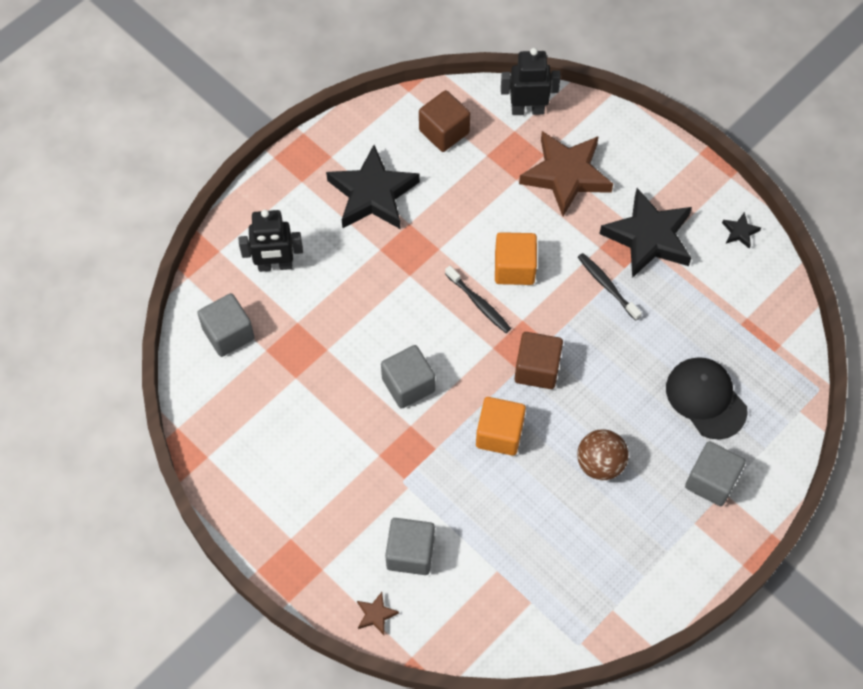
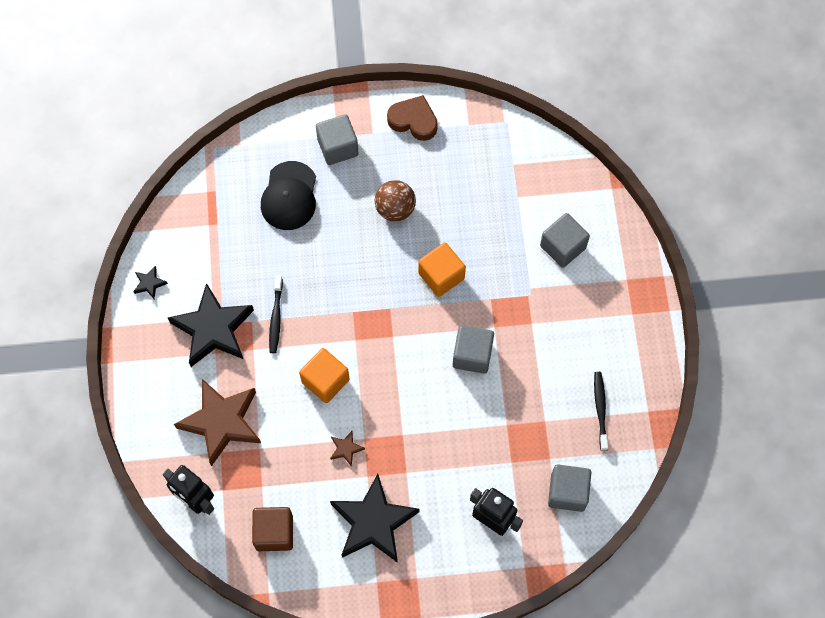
camera: 140 degrees left, 5 degrees up
(376, 614) = (614, 227): brown star -> brown star (346, 449)
(479, 303) = (373, 374): black toothbrush -> black toothbrush (600, 409)
(537, 369) = (377, 299): brown cube -> none
(668, 568) = (413, 121): none -> brown heart

